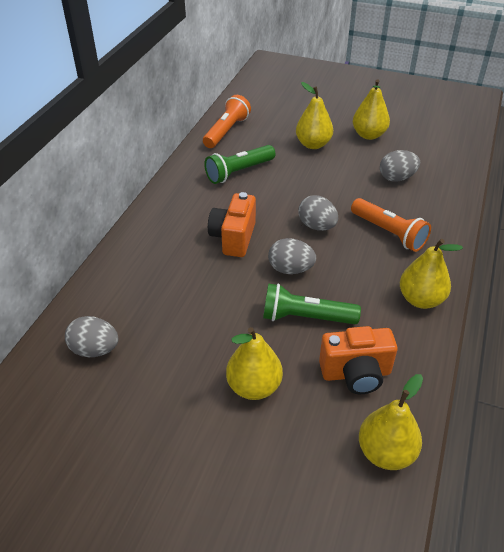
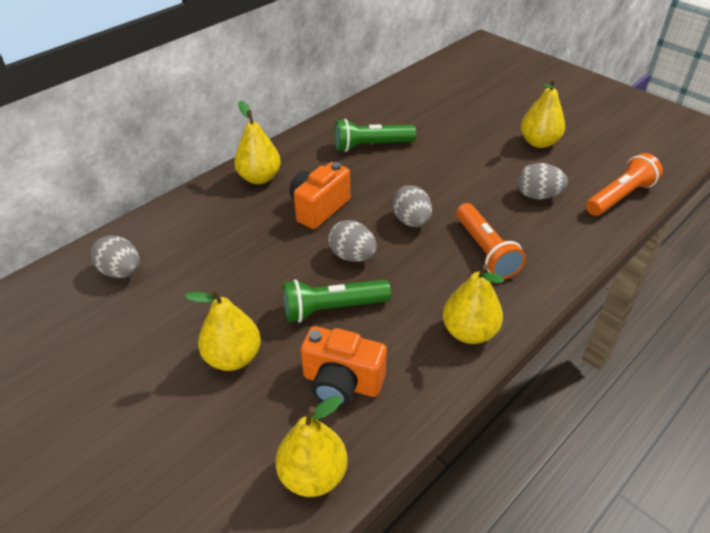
camera: 25 degrees right, 0 degrees up
(226, 131) = (388, 103): orange flashlight -> orange flashlight (619, 197)
(306, 317) = (332, 308): green flashlight -> green flashlight turned 45 degrees counterclockwise
(313, 144) = (469, 137): yellow pear -> yellow pear (259, 178)

